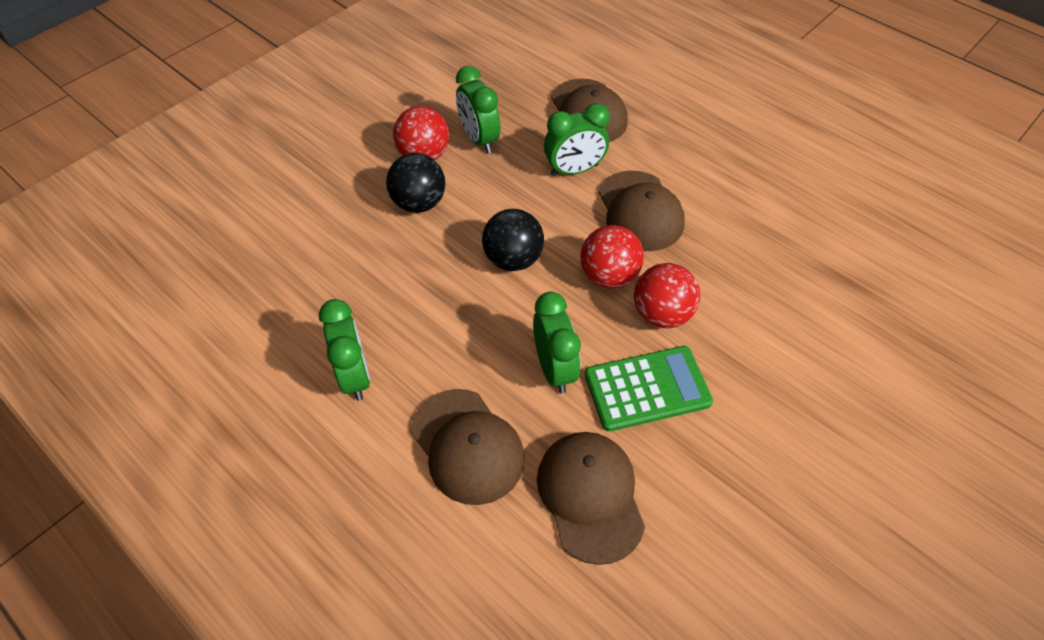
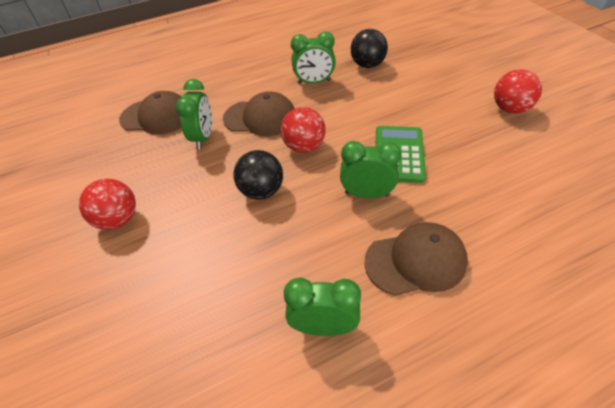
camera: 65 degrees left, 5 degrees down
(419, 203) = (167, 235): black ball -> black ball (367, 65)
(479, 139) = (131, 180): green clock -> green clock (314, 82)
(590, 496) = (470, 203): brown cap -> none
(661, 314) = (346, 132): red ball -> red ball (510, 109)

